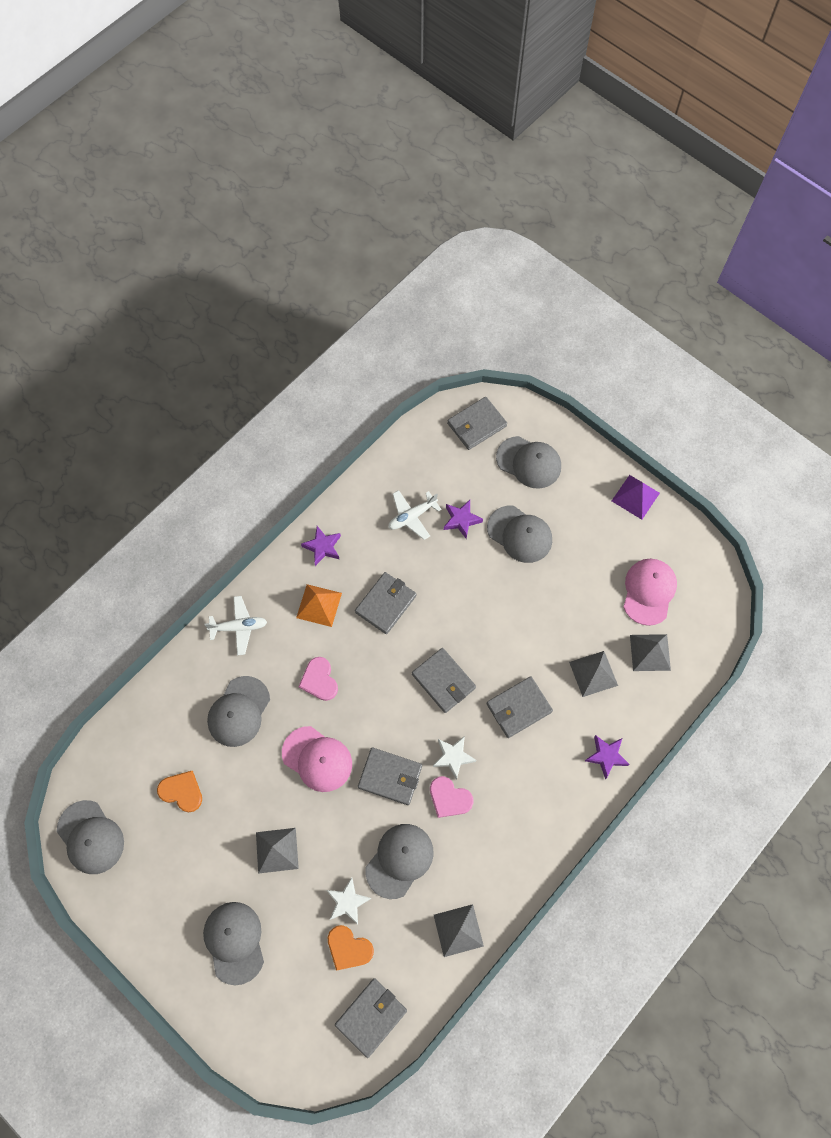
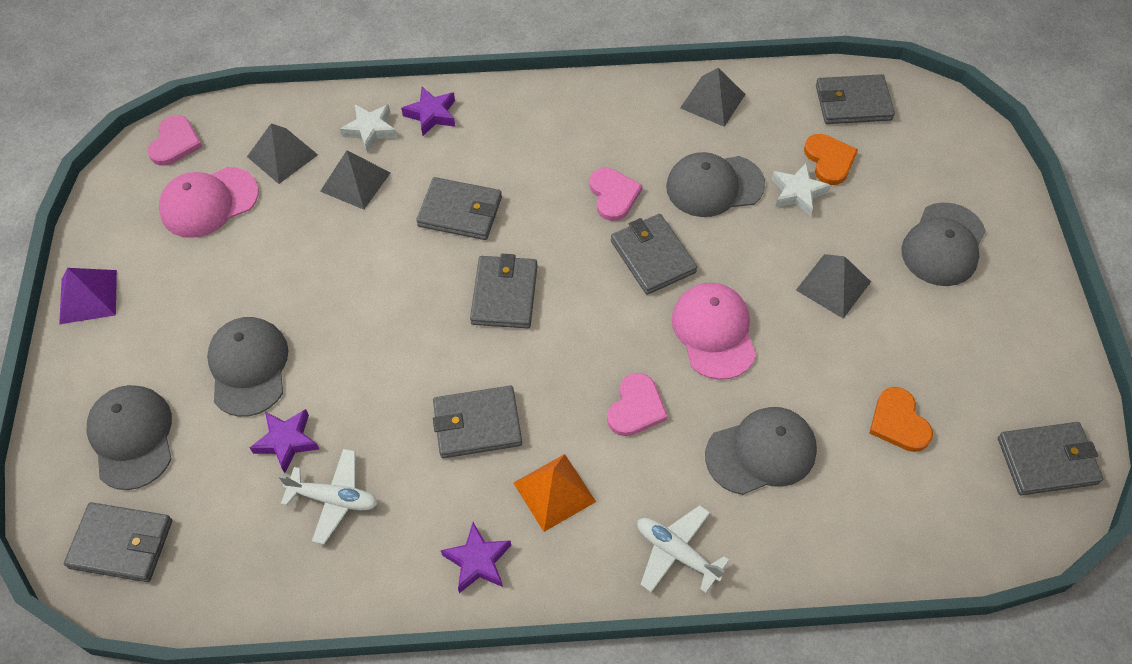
camera: 135 degrees left, 10 degrees down
(90, 837) = (1047, 461): grey cap -> grey wallet
(453, 757) = (571, 223): white star -> white star (370, 130)
(713, 606) = (175, 143): none -> pink heart

